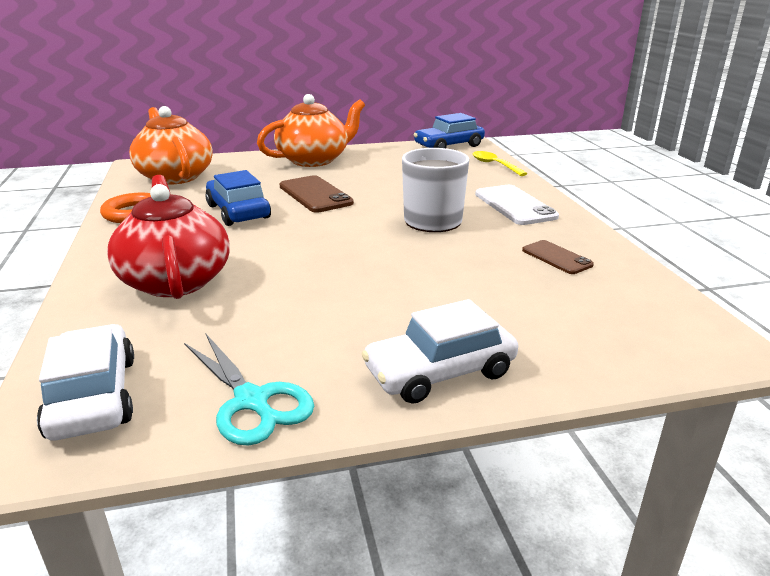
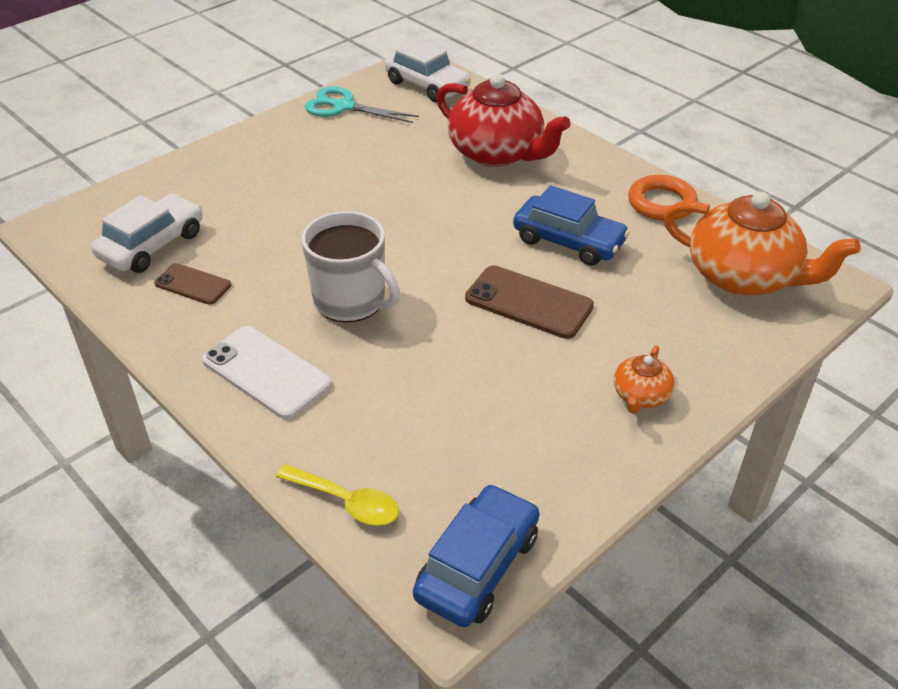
camera: 150 degrees right, 15 degrees up
(314, 160) = (640, 396): orange teapot -> orange teapot, size x0.47
(440, 372) = (249, 150): white car -> white car (152, 245)

